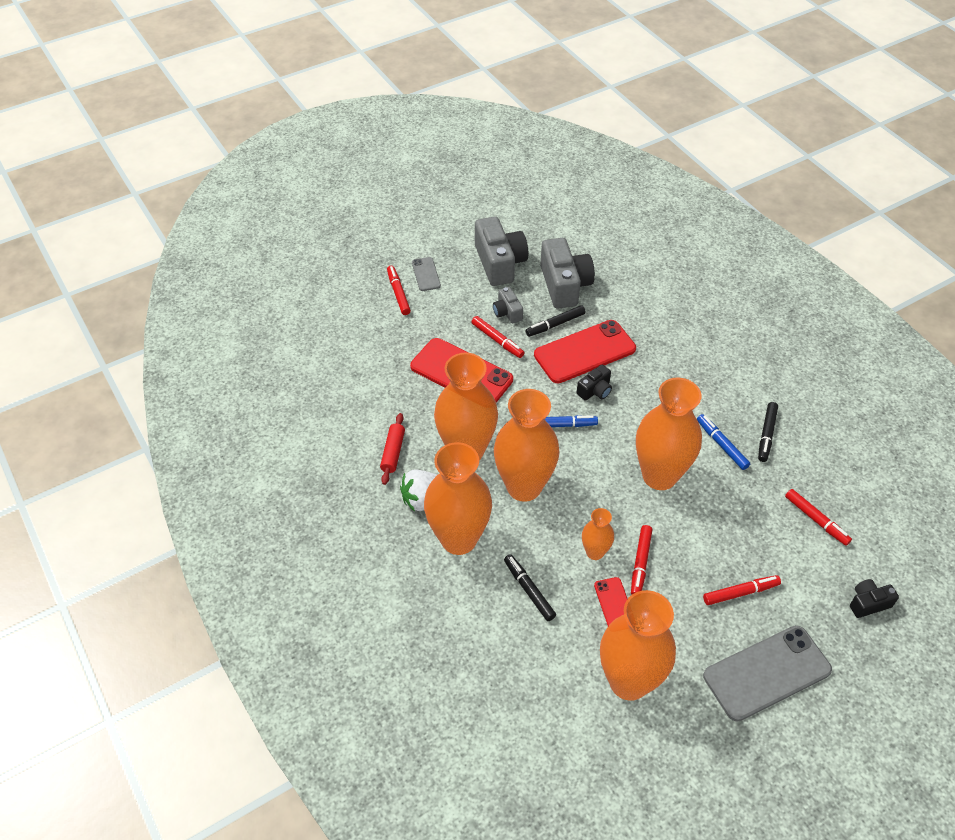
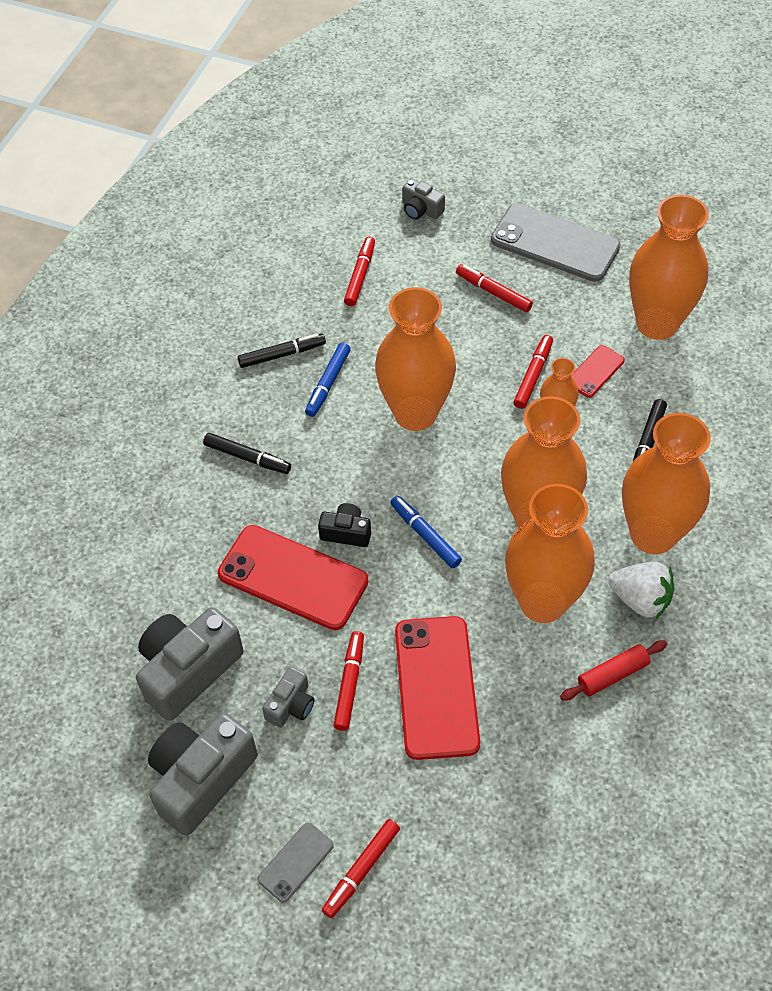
camera: 125 degrees left, 5 degrees up
(555, 324) = (270, 636): black marker -> black marker (247, 457)
(640, 563) = (533, 375): red marker -> red marker turned 45 degrees counterclockwise
(868, 603) = (421, 209): black camera -> grey camera

